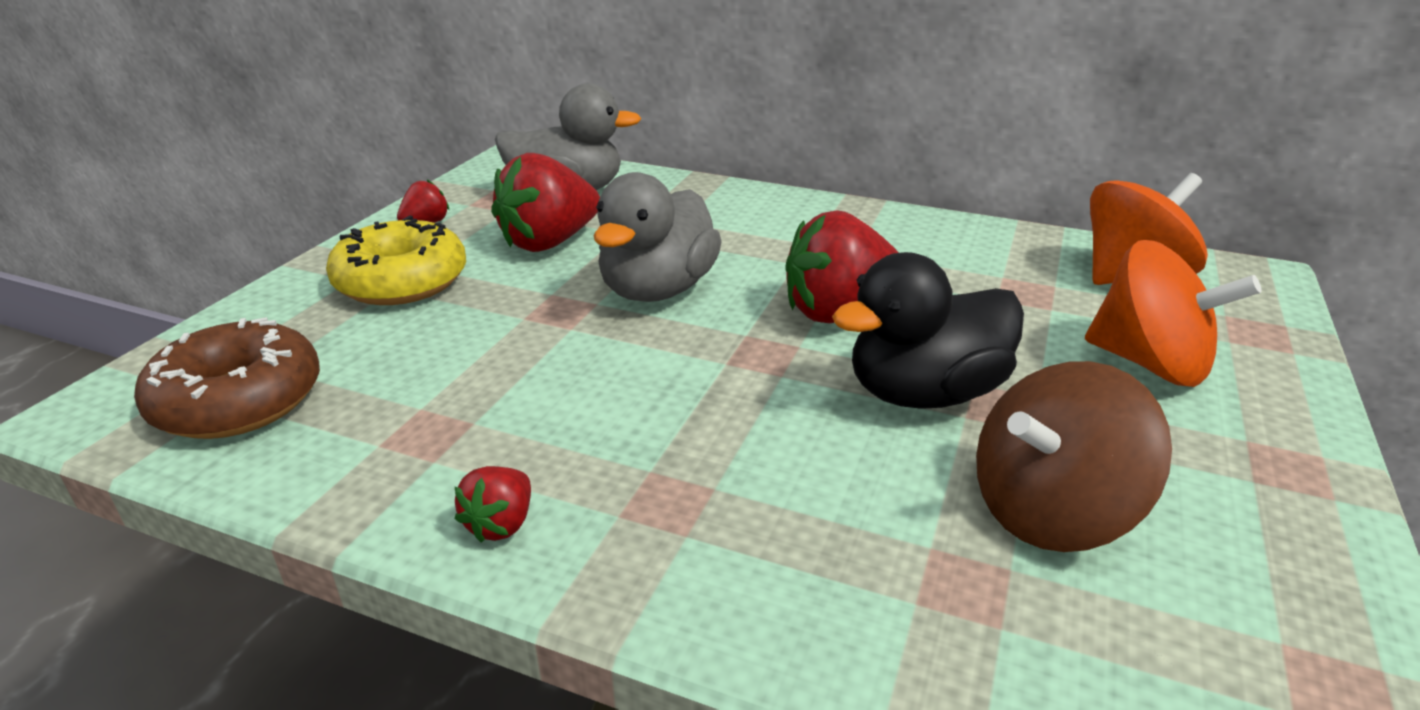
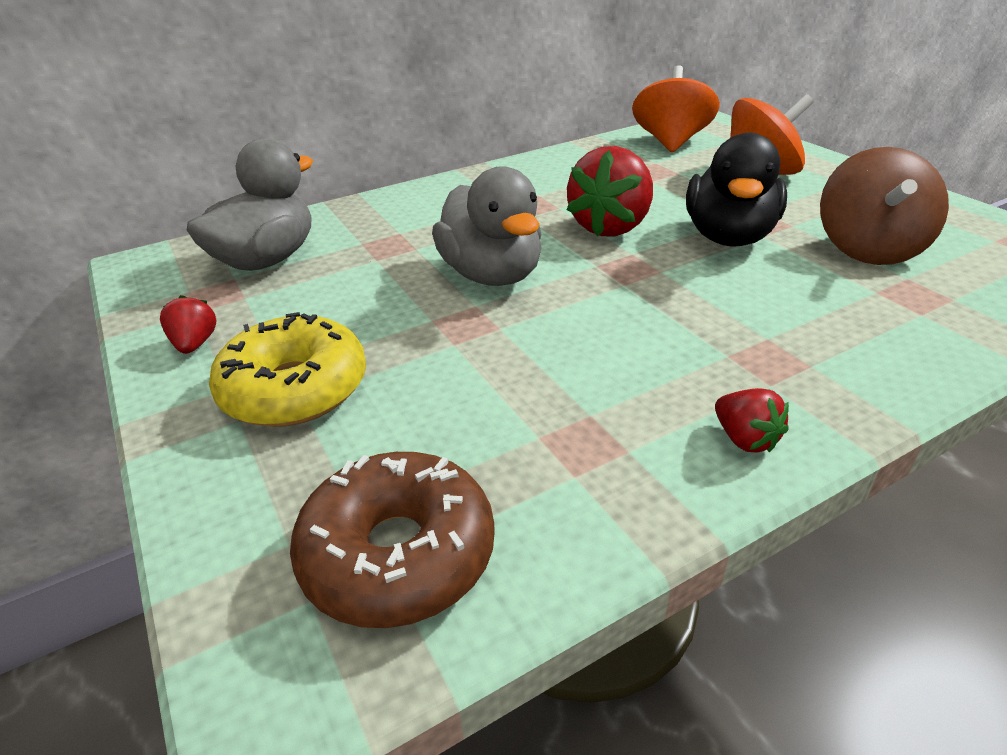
camera: 50 degrees left, 5 degrees up
(549, 242) = (343, 294): red strawberry -> none

